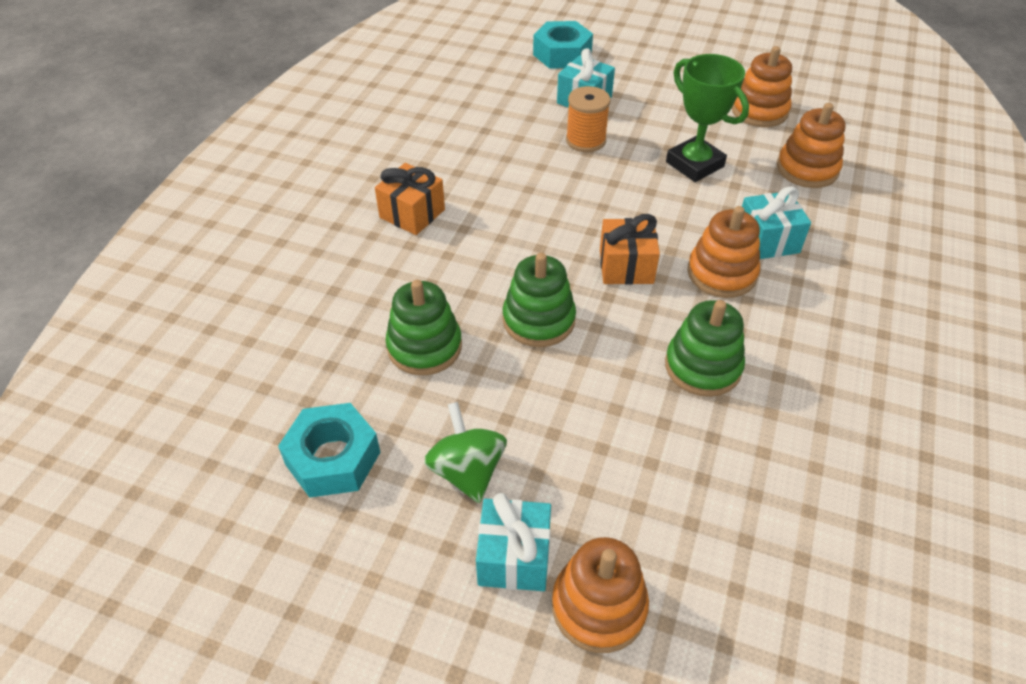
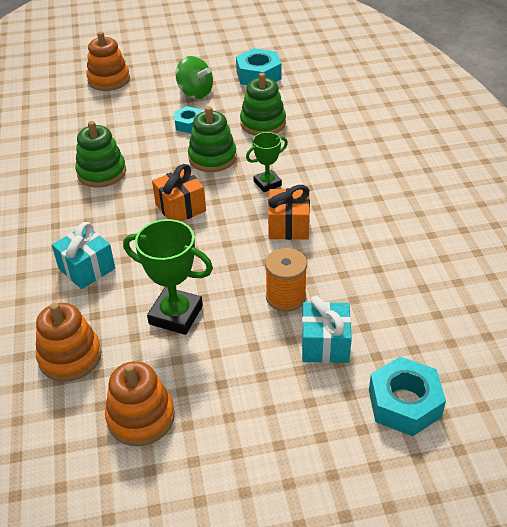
camera: 150 degrees right, 5 degrees down
(412, 213) = (351, 182): orange gift -> orange gift (288, 226)
(503, 252) = (267, 183): none -> green trophy
(514, 557) = (153, 79): turquoise gift -> none
(528, 399) = (189, 124): none -> turquoise nut
(721, 273) = (112, 230): orange stacking toy -> none

